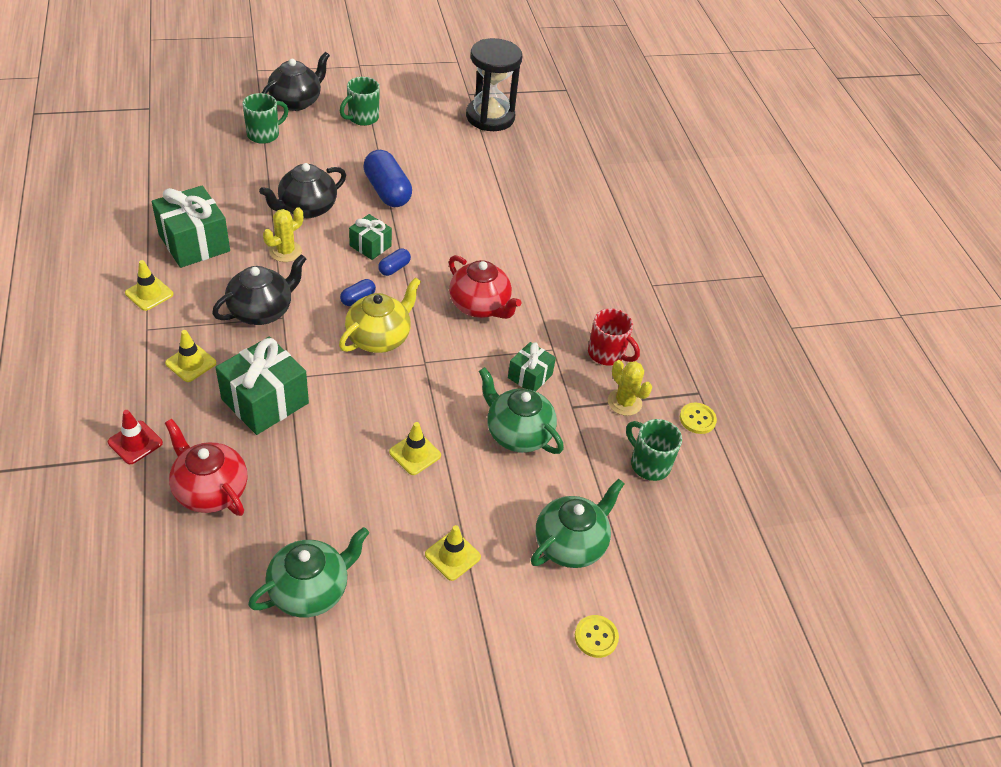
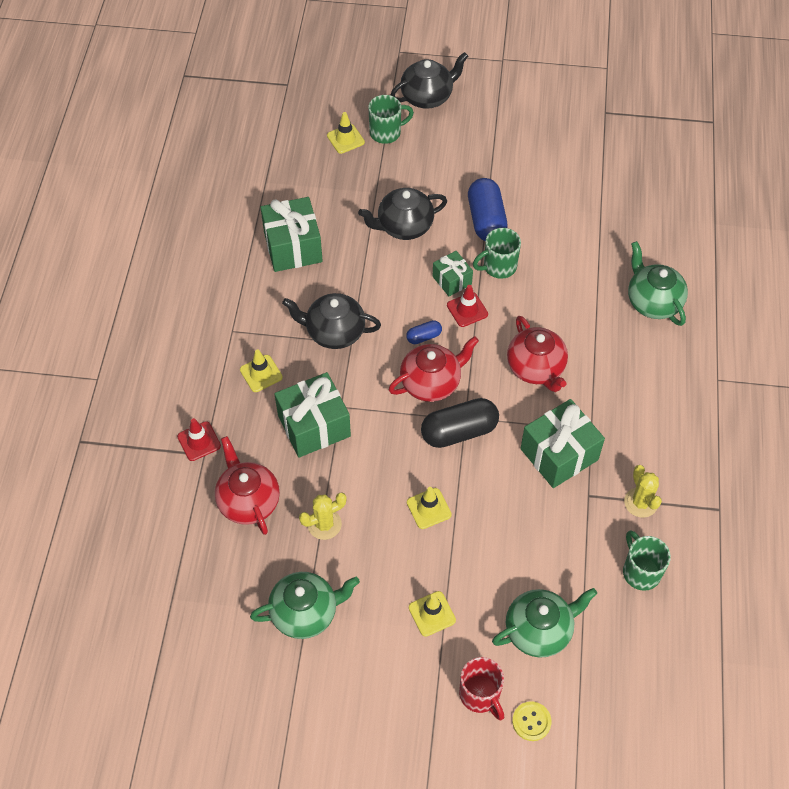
camera: 25 degrees right, 10 degrees up
(149, 294) = (242, 294): yellow traffic cone -> yellow traffic cone (345, 139)
(261, 311) = (334, 332): black teapot -> black teapot turned 150 degrees counterclockwise
(285, 251) = (372, 272): yellow cactus -> yellow cactus (324, 524)
(362, 118) = (487, 127): green mug -> green mug (498, 266)
(379, 338) = (431, 383): yellow teapot -> red teapot
(394, 268) = (467, 310): blue capsule -> red traffic cone
(422, 376) = (459, 431): none -> black capsule
(490, 117) = (618, 145): black hourglass -> none
(517, 434) = (527, 511): green teapot -> green teapot (653, 302)
(530, 376) = (559, 454): green gift -> green gift, size x1.78
(607, 354) = (642, 447): red mug -> red mug (480, 695)
(697, 419) = (706, 537): yellow button -> none

